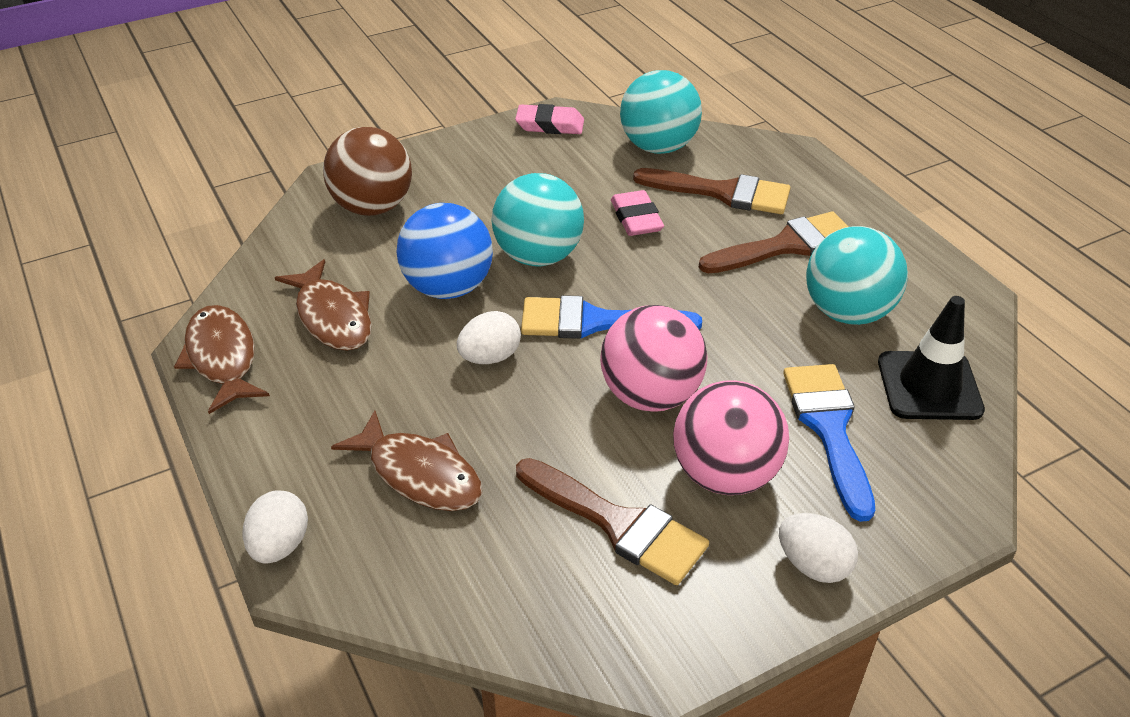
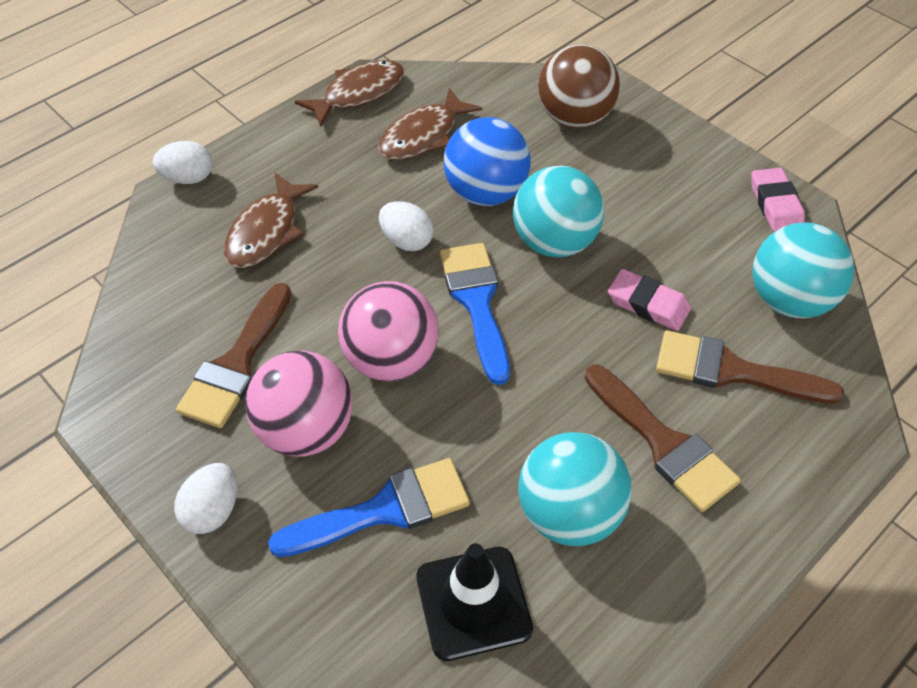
camera: 75 degrees right, 10 degrees up
(636, 218) = (648, 304): pink eraser -> pink eraser turned 60 degrees clockwise
(722, 192) = (732, 371): brown brush -> brown brush turned 105 degrees clockwise

